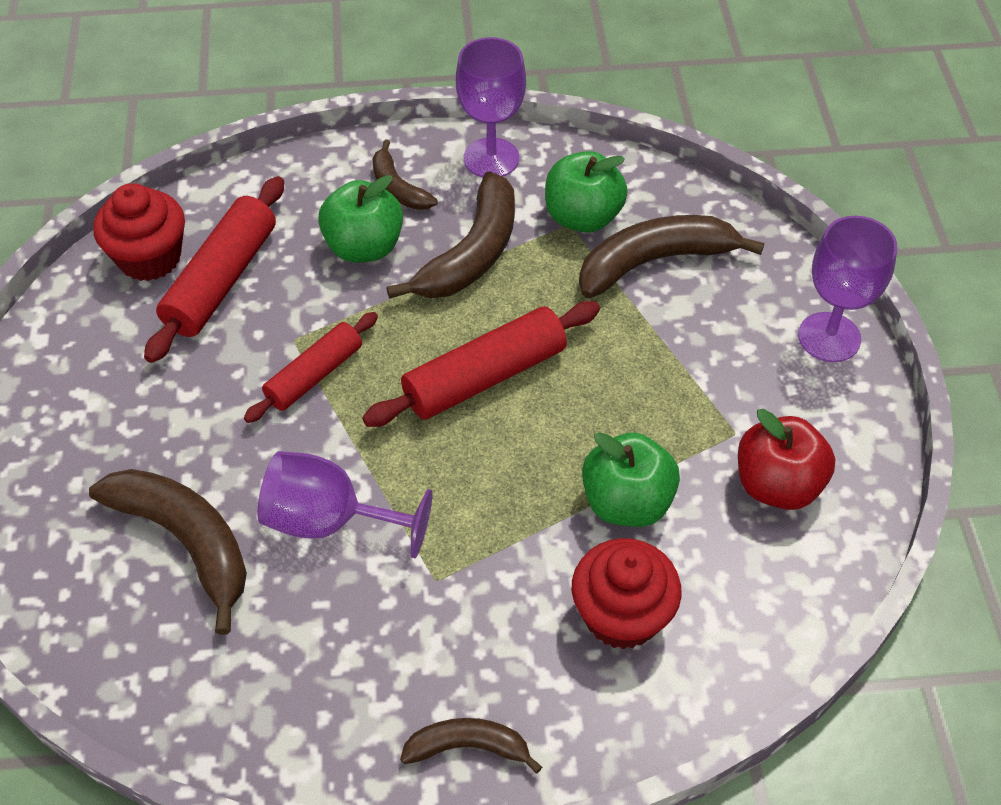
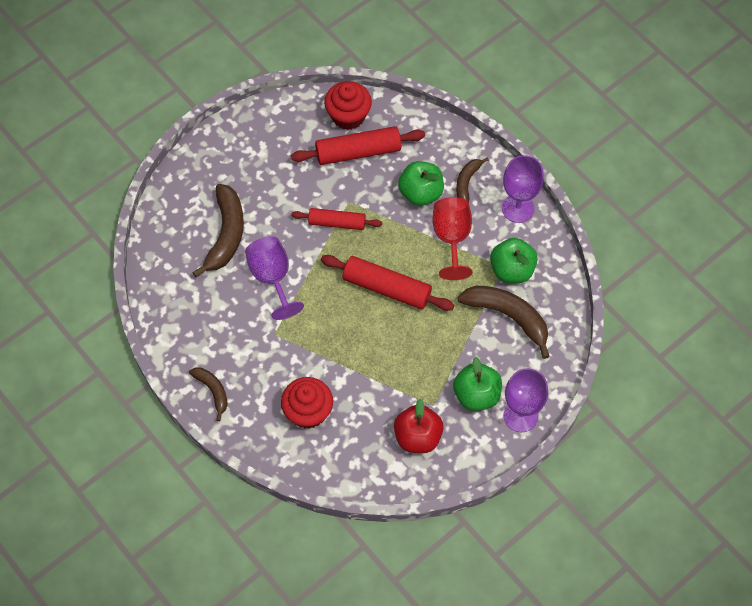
camera: 55 degrees right, 10 degrees up
(471, 254) = (451, 238): brown banana -> red goblet
(627, 502) = (364, 382): green apple -> green apple (476, 395)

